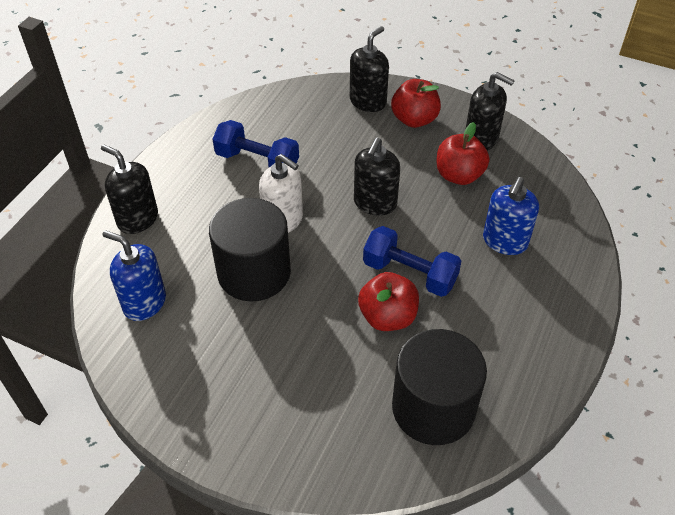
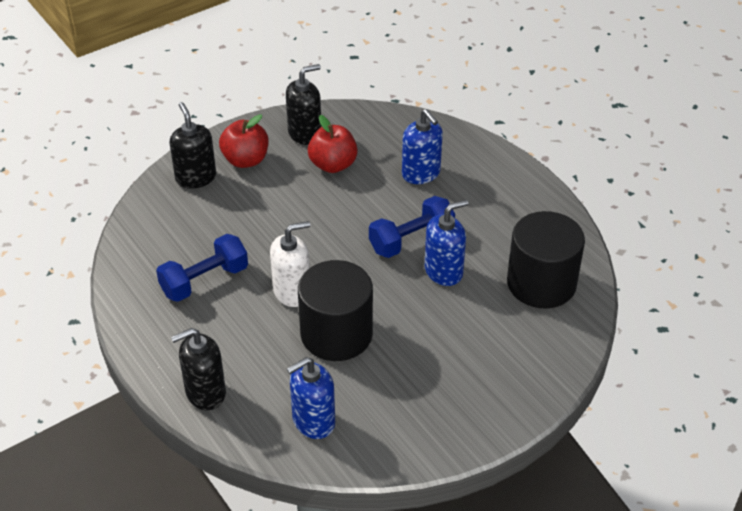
camera: 60 degrees left, 5 degrees down
(375, 203) = (321, 227): black soap dispenser -> none
(387, 317) = (443, 271): red apple -> blue soap dispenser

